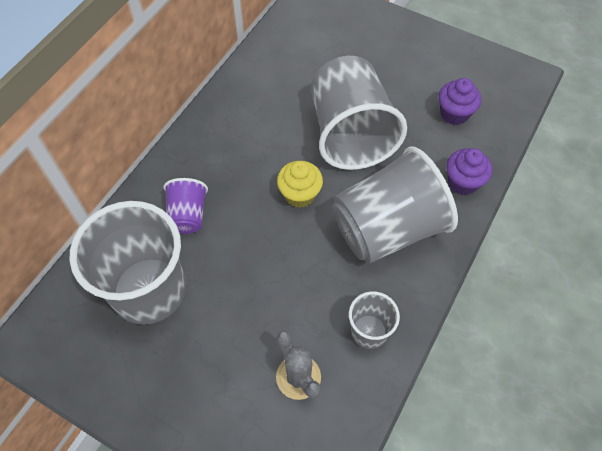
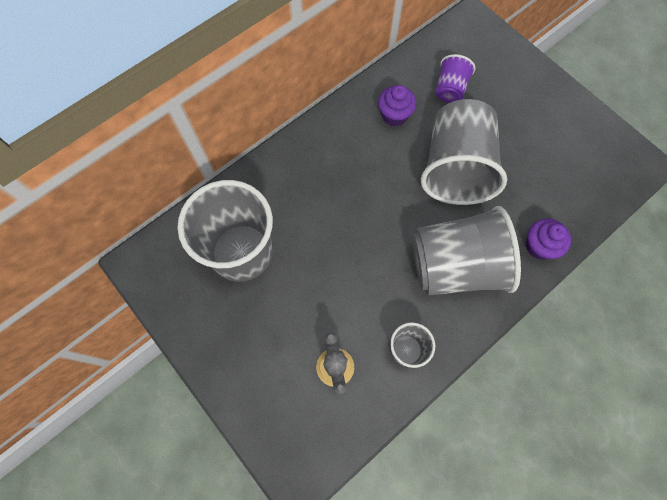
camera: 20 degrees right, 10 degrees up
(188, 215) = (293, 198): purple cup -> purple cup (450, 89)
(299, 194) = (391, 210): yellow cupcake -> none
(454, 114) = (557, 179): purple cupcake -> purple cupcake (394, 115)

